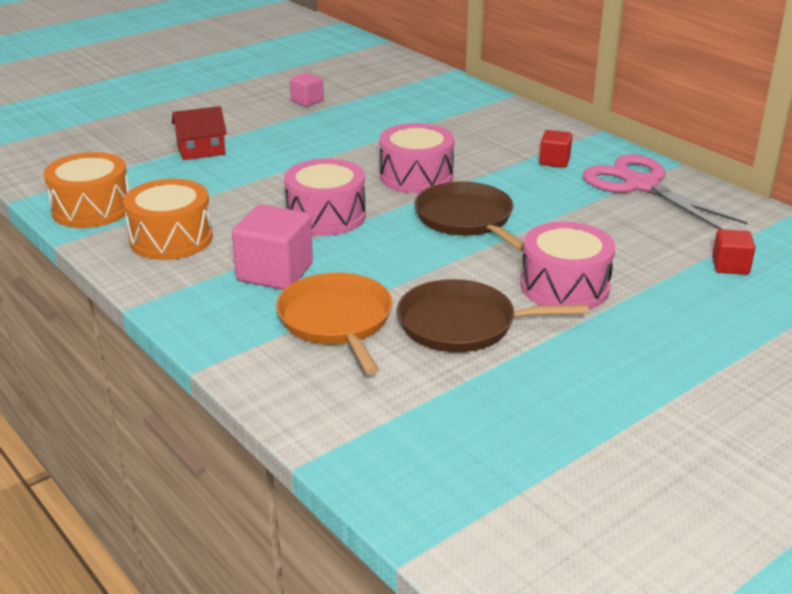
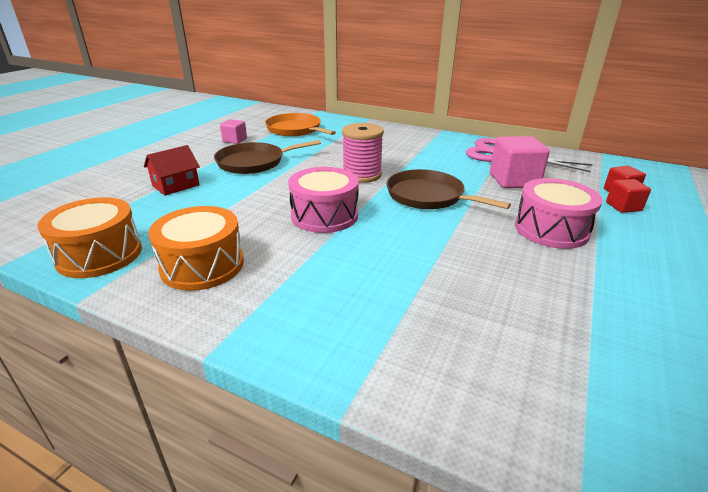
camera: 25 degrees left, 0 degrees up
(275, 273) = (327, 274): pink cube -> pink cube (513, 180)
(336, 321) = (425, 306): orange pan -> orange pan (295, 130)
(416, 176) = (362, 175): pink drum -> pink spool
(463, 324) = (524, 279): brown pan -> brown pan (254, 162)
(554, 161) = (438, 150): red cube -> red cube (623, 207)

